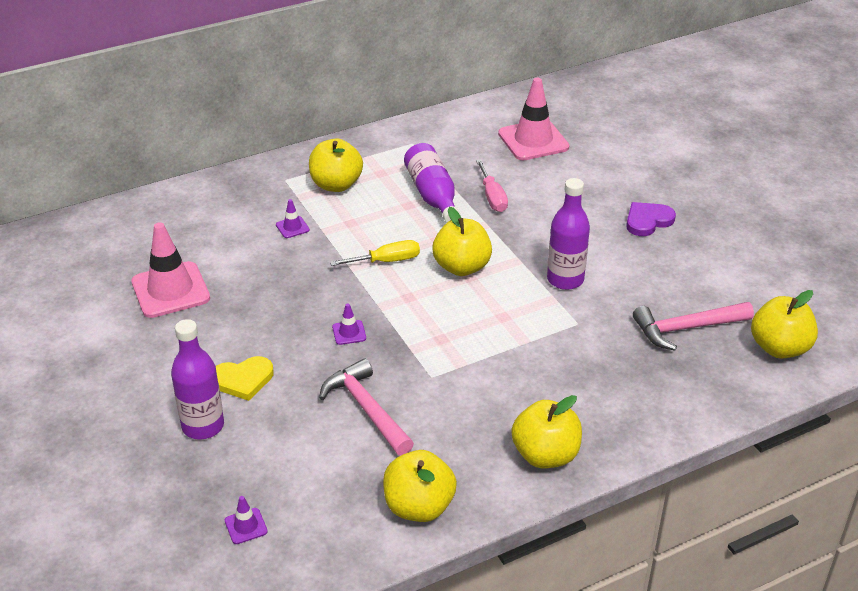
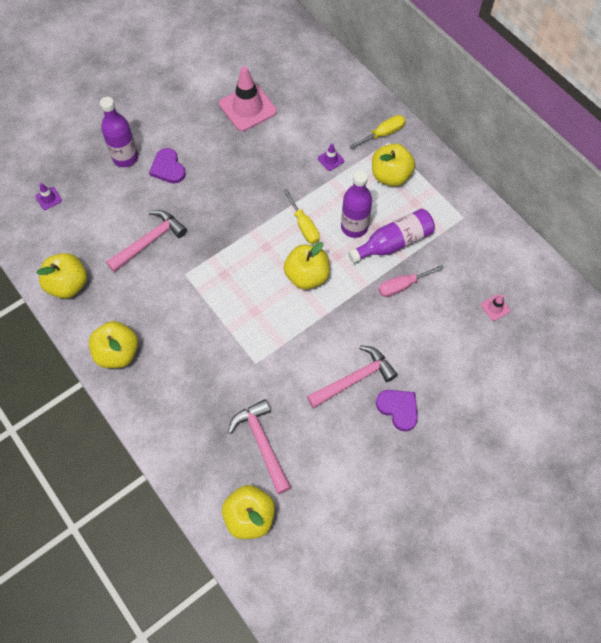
camera: 80 degrees right, 25 degrees up
(243, 380) = (168, 168): yellow heart -> purple heart
(270, 182) = (383, 134): none -> yellow screwdriver
(349, 332) = (222, 217): purple traffic cone -> none
(533, 140) = (495, 307): pink traffic cone -> pink traffic cone, size x0.44
(565, 279) = (306, 350): purple bottle -> purple bottle (354, 227)
(608, 247) = (354, 379): none -> pink hammer

